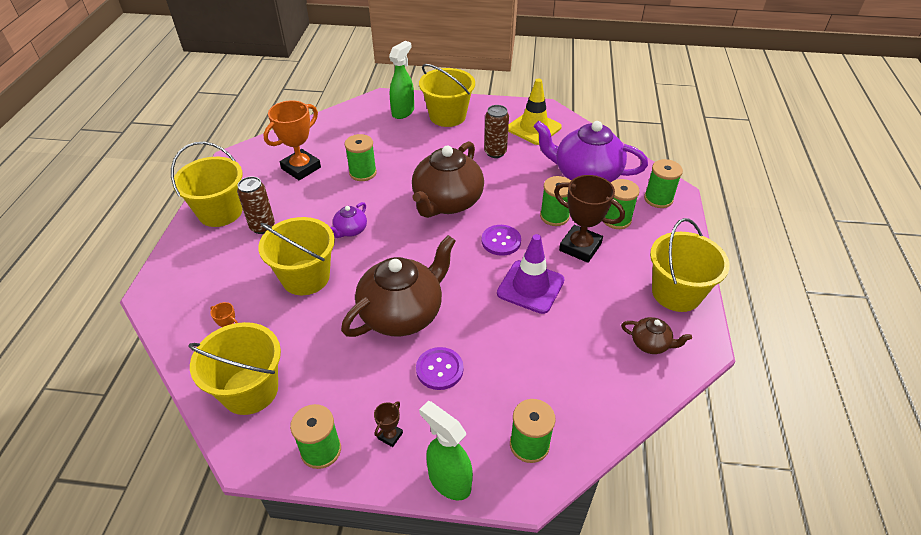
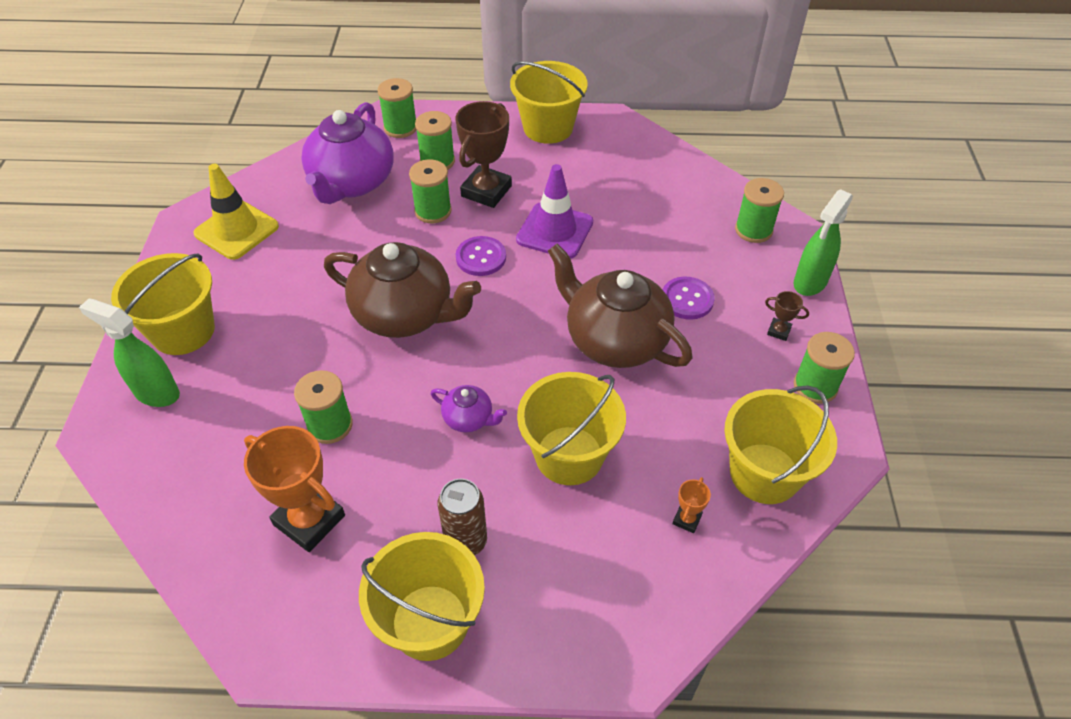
camera: 95 degrees left, 5 degrees up
(495, 152) = (292, 269): brown can -> none
(650, 344) = (617, 149): brown teapot -> none

